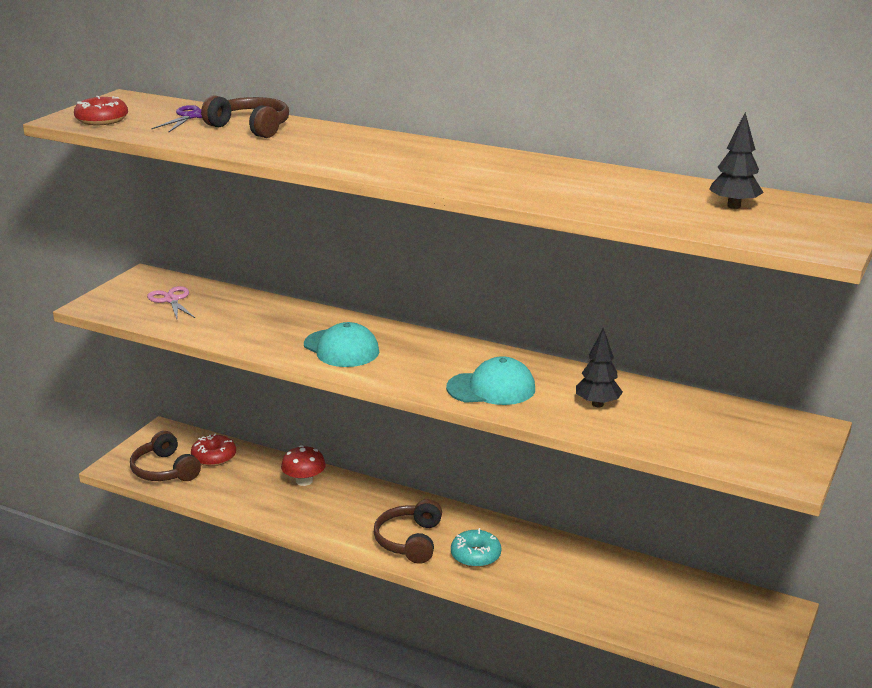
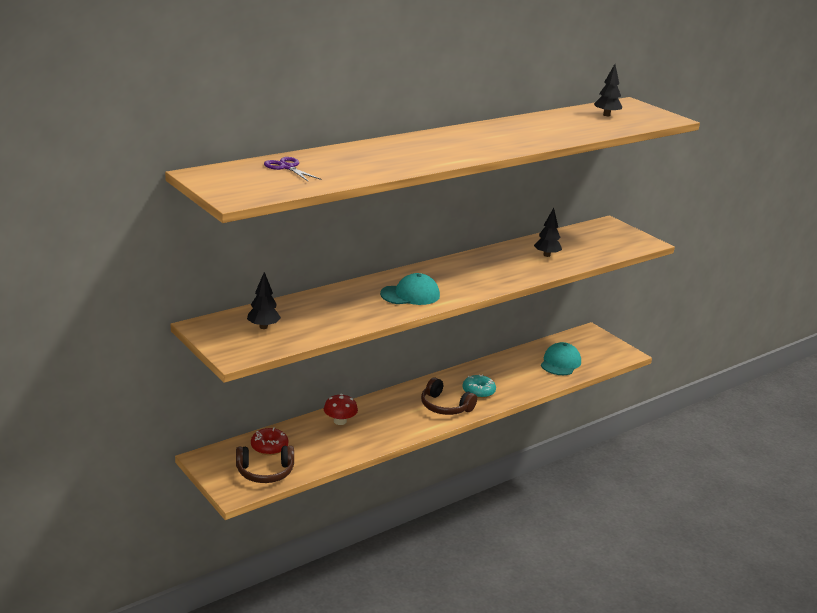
camera: 65 degrees left, 0 degrees up
(102, 120) = (255, 190): red donut -> none
(171, 300) = (263, 327): pink scissors -> black tree
(251, 127) = (340, 160): brown headphones -> none
(491, 388) = (505, 272): turquoise cap -> turquoise cap (560, 363)

